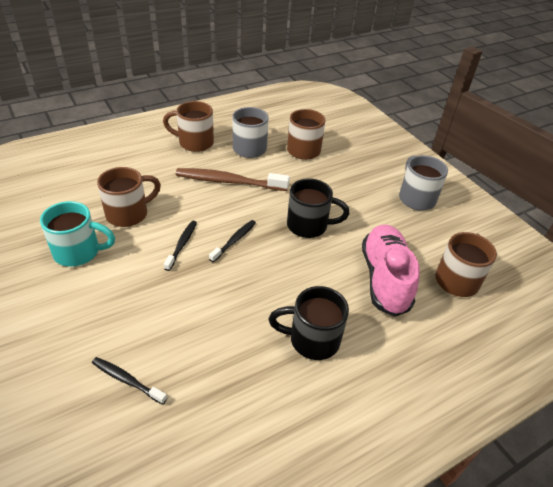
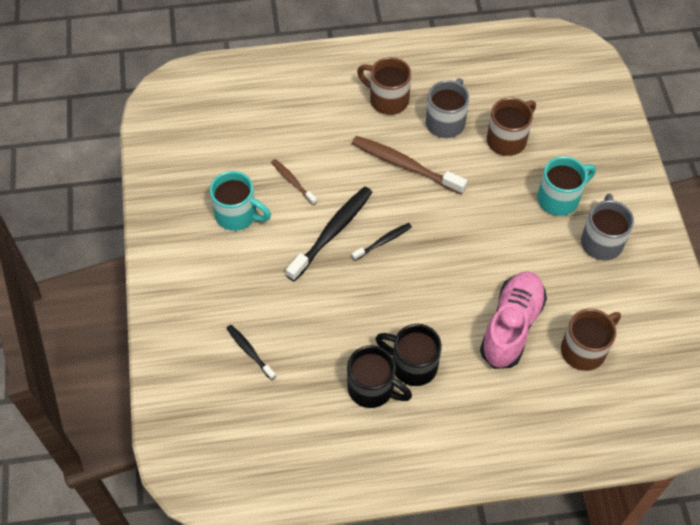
camera: 25 degrees right, 15 degrees up
(129, 214) = (292, 182): brown mug -> brown toothbrush
(182, 244) = (332, 232): black toothbrush -> black toothbrush, size x1.86
(309, 226) = (465, 244): black mug -> black mug (372, 388)
(366, 178) = (559, 198): none -> turquoise mug

